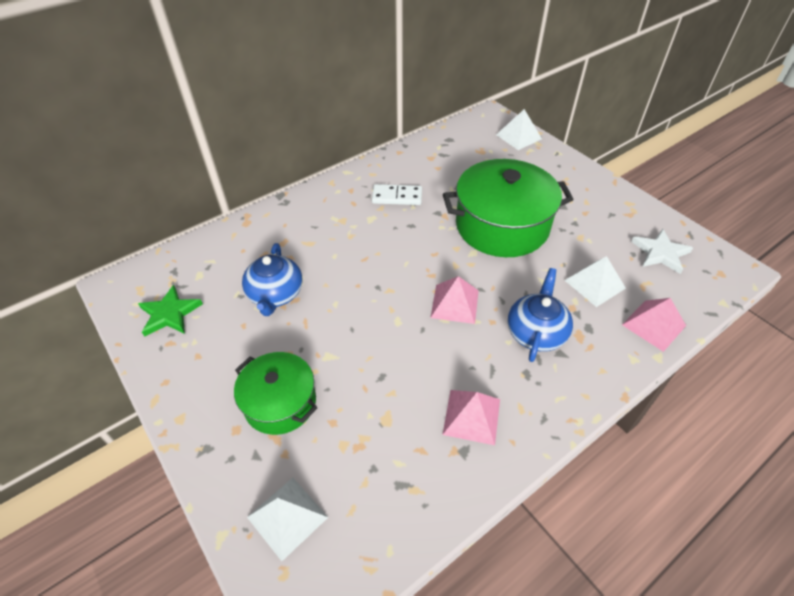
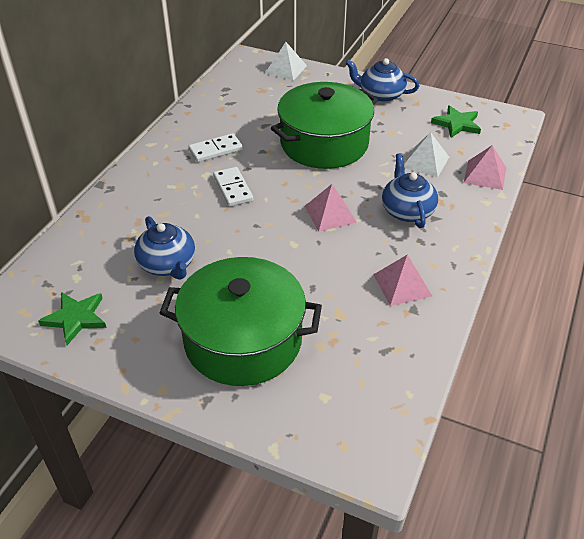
camera: 30 degrees left, 5 degrees down
(280, 402) = (243, 340): green pot -> green pot, size x1.69
(287, 517) = (316, 411): white pyramid -> none
(384, 241) = (233, 189): none -> white domino
(597, 192) = (380, 95): none -> blue teapot
(660, 253) = (457, 124): white star -> green star

